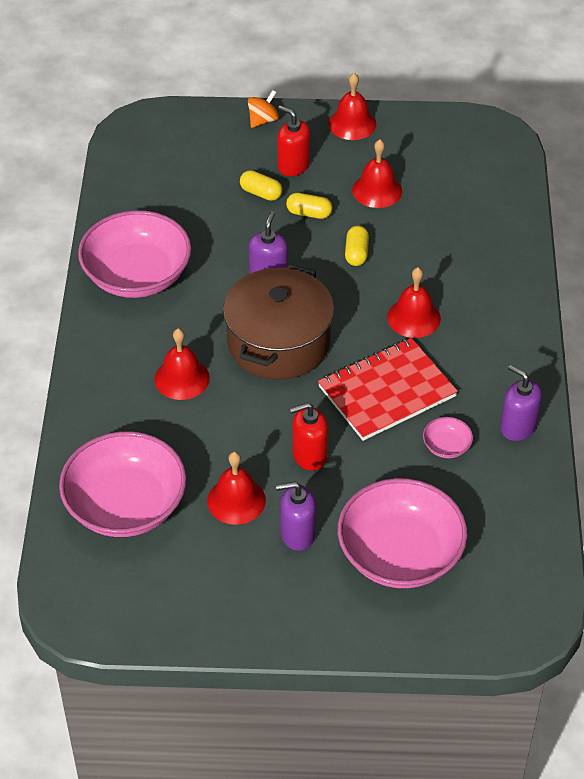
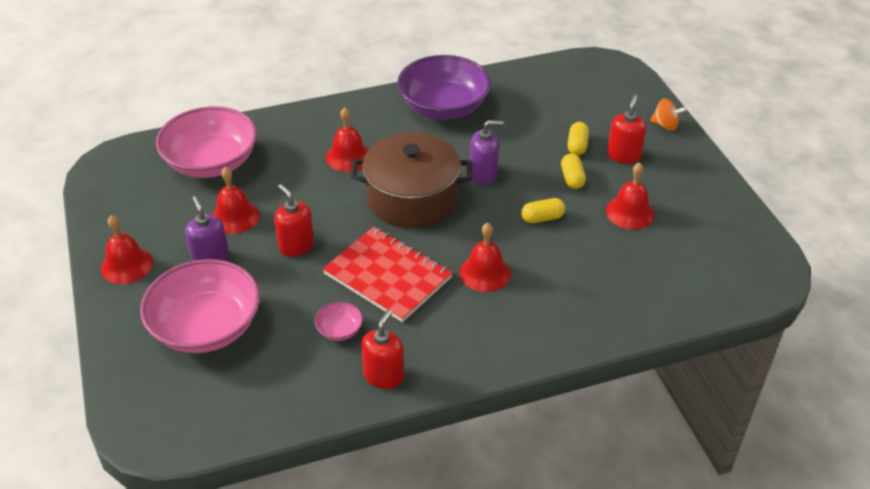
camera: 70 degrees right, 5 degrees down
(137, 276) = (443, 107): pink bowl -> purple bowl
(352, 124) = (703, 177): red bell -> red bell (126, 265)
(518, 427) = (384, 376): purple soap dispenser -> red soap dispenser

